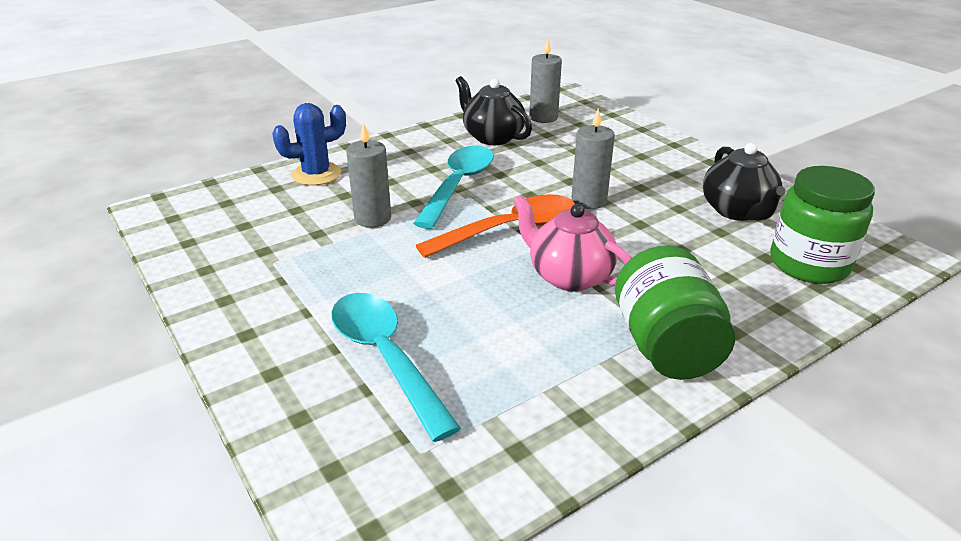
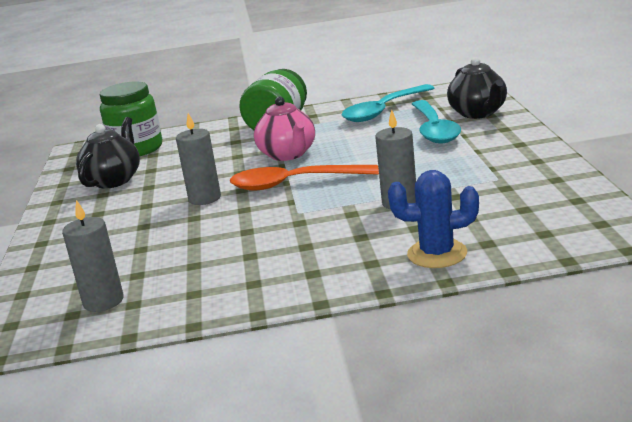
camera: 150 degrees left, 10 degrees down
(458, 185) = (297, 224): turquoise spoon -> turquoise spoon (383, 111)
(492, 137) = (200, 278): black teapot -> black teapot (478, 113)

